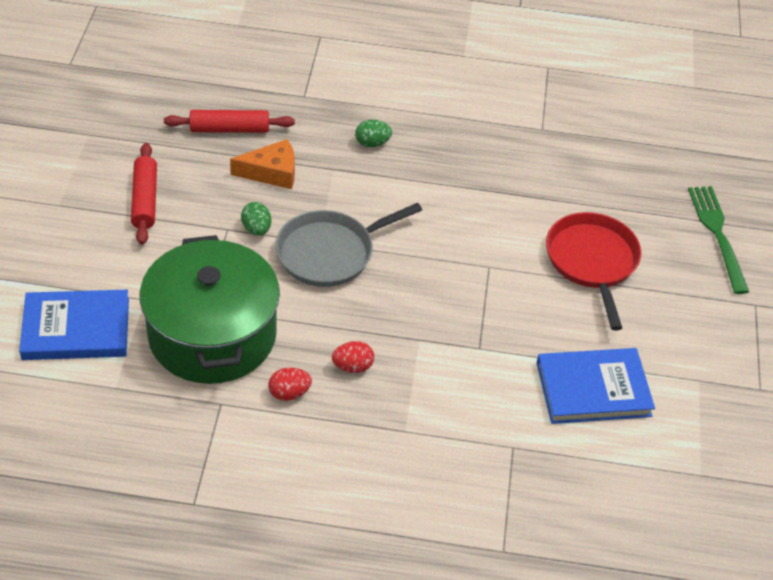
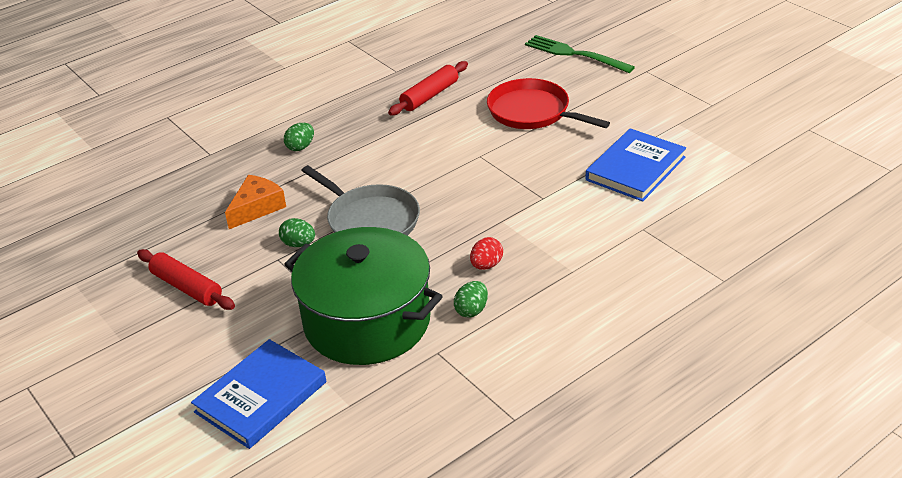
camera: 40 degrees left, 10 degrees down
(229, 129) = (185, 206): red rolling pin -> red rolling pin (429, 96)
(289, 393) = (471, 310): red egg -> green egg
(329, 253) = (370, 220): grey pan -> grey pan turned 60 degrees counterclockwise

